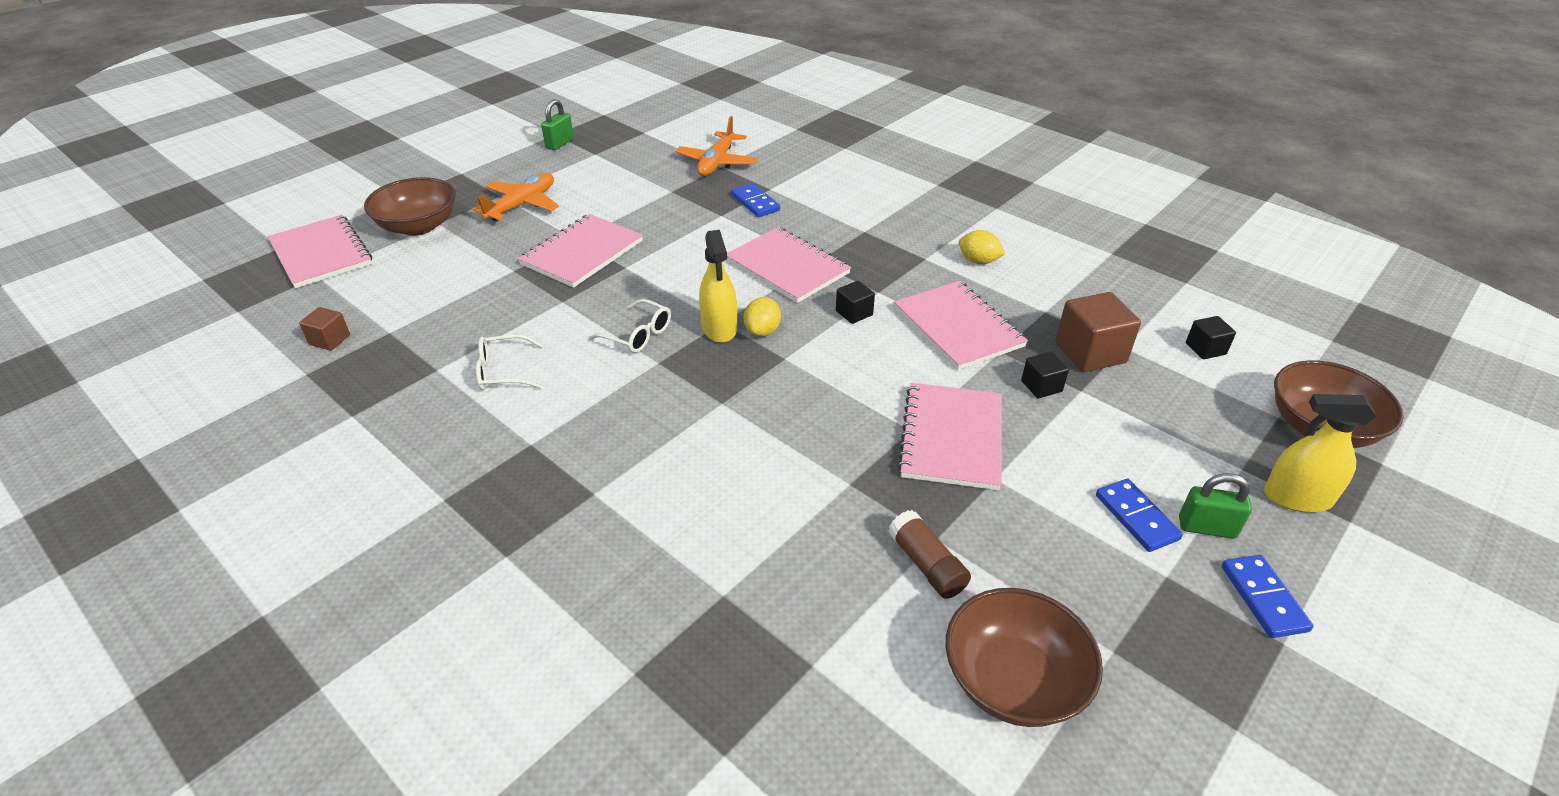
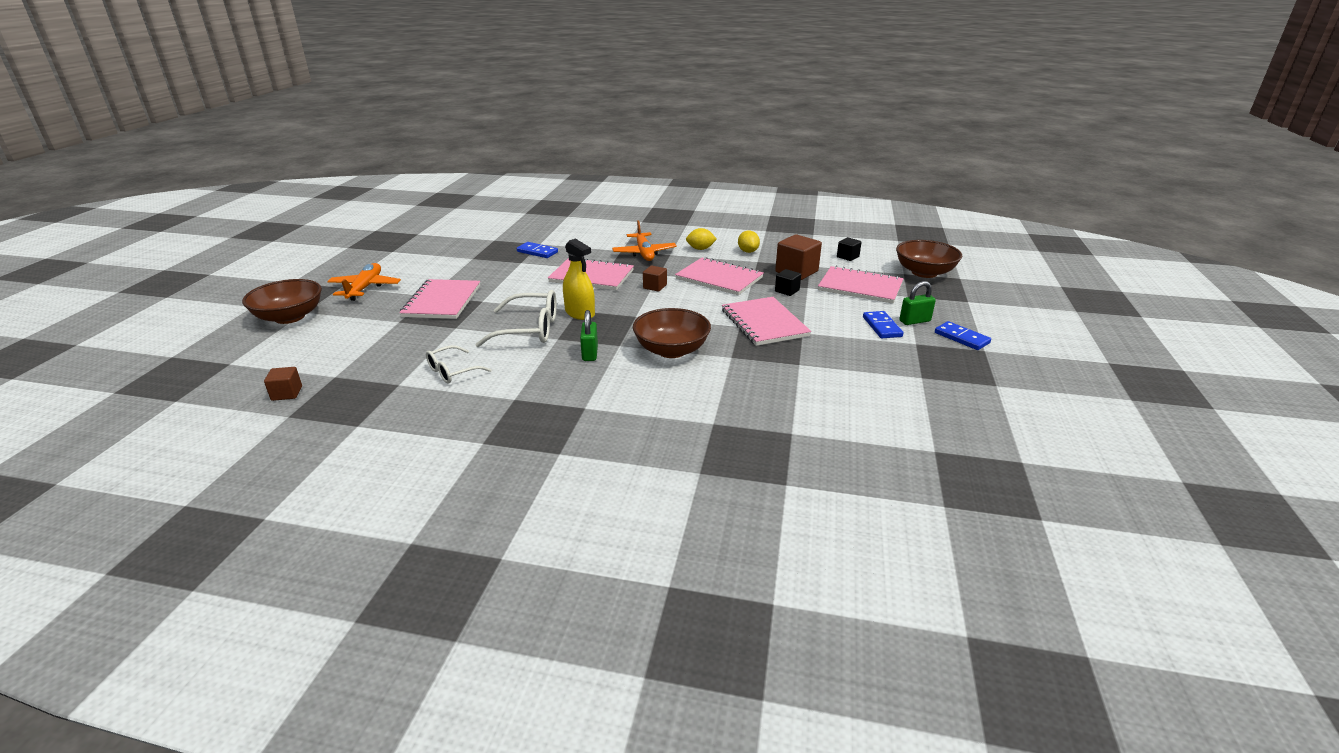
camera: 30 degrees left, 10 degrees down
(321, 253) = (217, 351): pink notebook -> pink notebook (860, 287)
(560, 143) = (357, 251): green padlock -> green padlock (590, 353)
(637, 335) = (529, 329): white glasses -> white glasses, size x1.64
(717, 162) = (489, 238): orange plane -> orange plane (644, 253)
(762, 331) = (608, 308): yellow lemon -> yellow lemon (748, 251)
(854, 313) = (655, 286): black cube -> brown cube
(926, 564) = (805, 375): brown glue stick -> none
(1013, 680) = (891, 403): brown bowl -> brown bowl (671, 350)
(1136, 517) = (882, 327): blue domino -> blue domino turned 45 degrees clockwise
(1297, 498) = (939, 299): yellow spray bottle -> none

